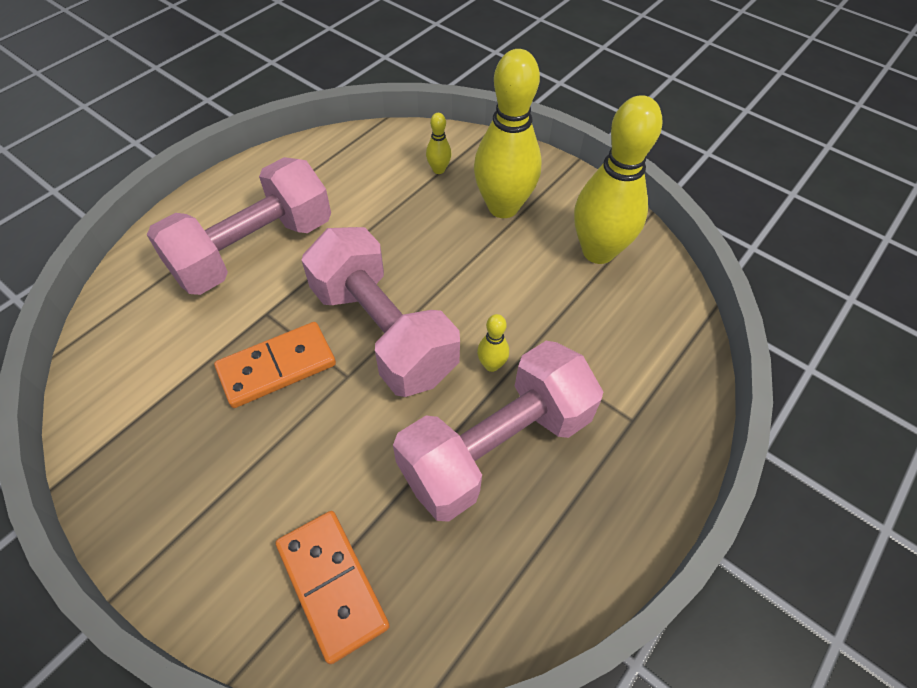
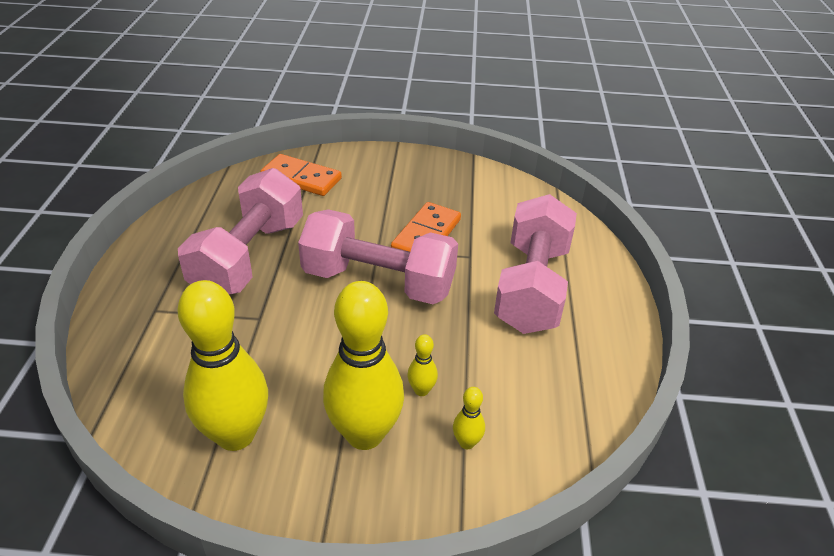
camera: 145 degrees right, 15 degrees down
(491, 365) = (282, 297): yellow bowling pin -> yellow bowling pin (421, 390)

